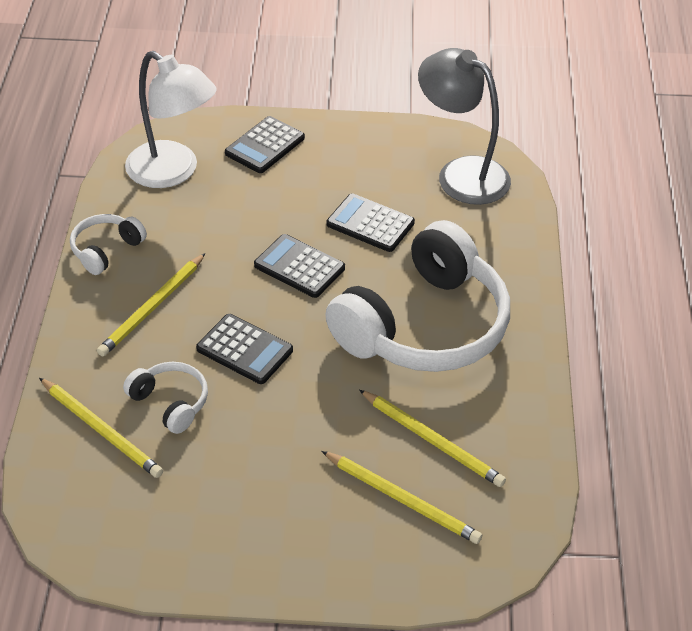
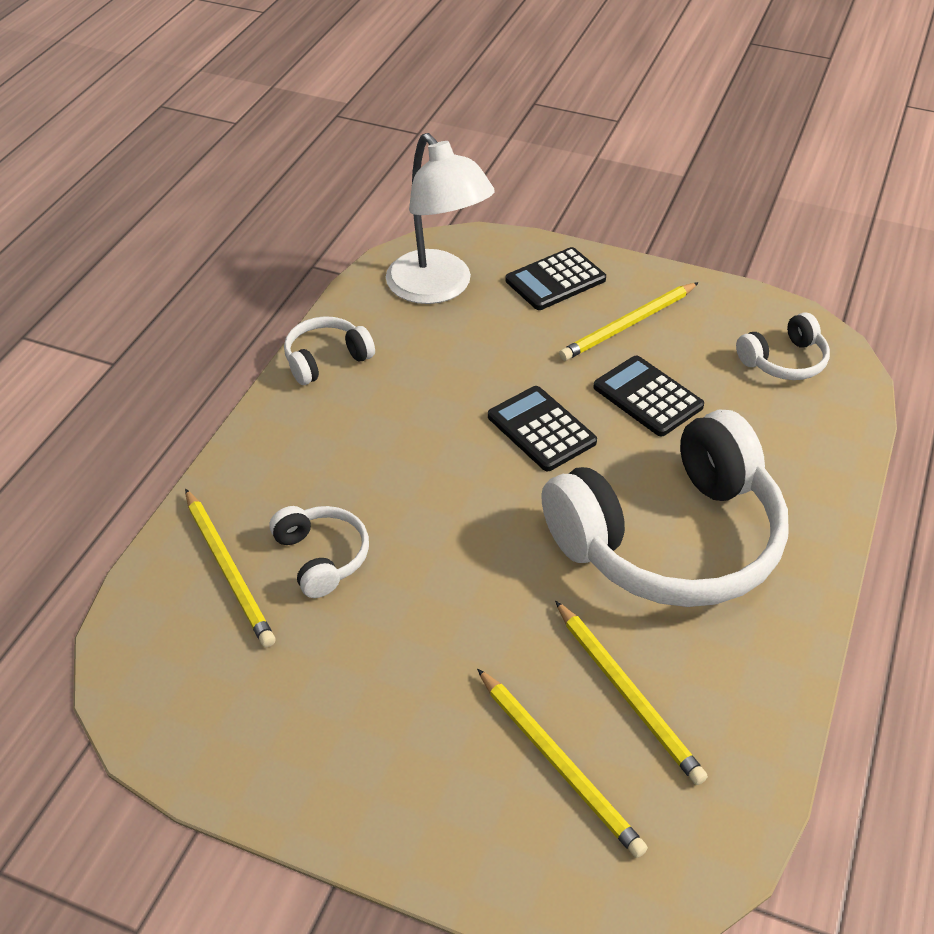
camera: 20 degrees right, 0 degrees up
(152, 308) = (349, 438): yellow pencil -> yellow pencil (628, 325)
(244, 350) = (436, 514): black calculator -> none
(461, 173) = (784, 361): grey lamp -> white headphones

